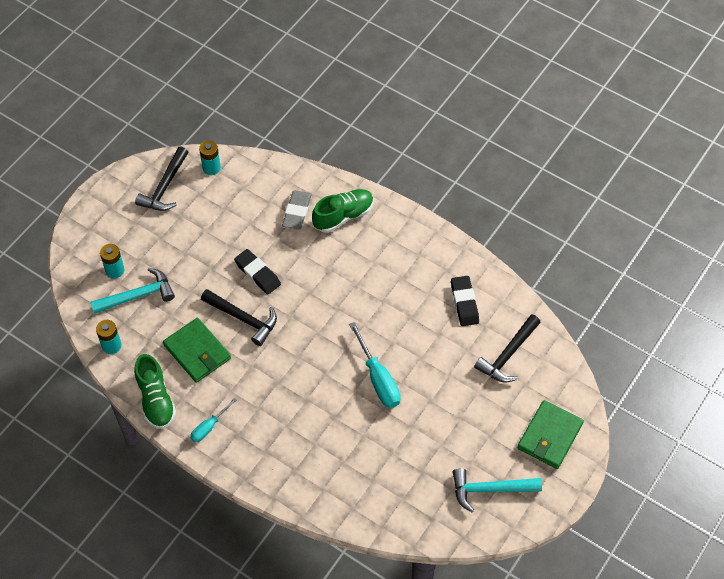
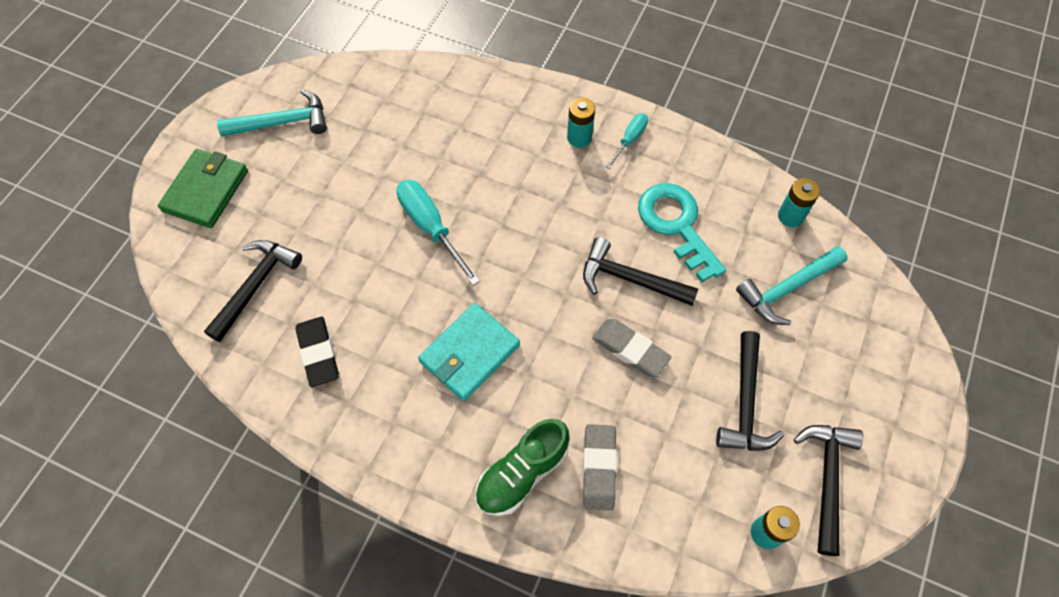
camera: 170 degrees right, 5 degrees up
(115, 270) = (837, 321): turquoise battery -> turquoise battery (579, 137)
(156, 400) = (705, 160): green shoe -> none
(195, 232) = (745, 403): none -> black hammer
(197, 352) = (676, 225): green wallet -> turquoise key
(257, 274) = (630, 350): black eraser -> grey eraser
(364, 287) = (469, 353): none -> turquoise wallet

